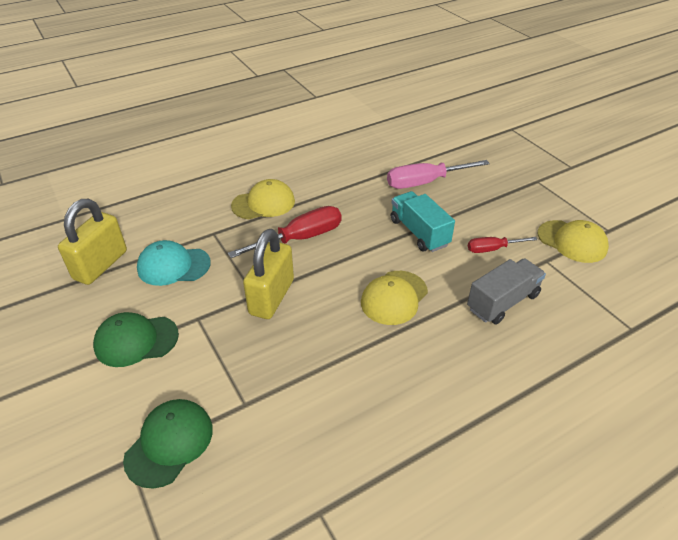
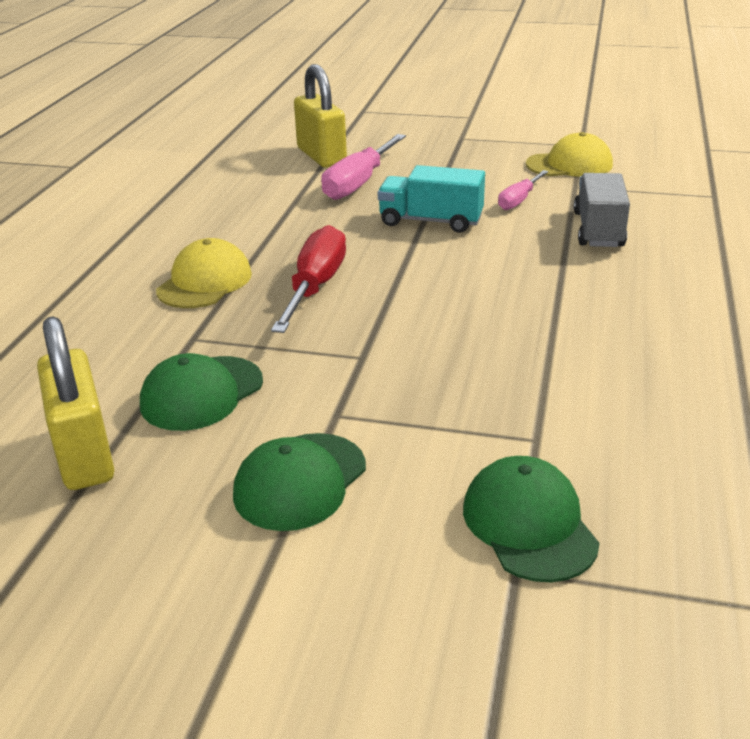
camera: 45 degrees left, 10 degrees down
(173, 266) = (201, 393): turquoise cap -> green cap
(272, 297) = (385, 347): yellow padlock -> yellow padlock (321, 156)
(394, 297) = (505, 278): yellow cap -> none
(492, 249) = (519, 200): red screwdriver -> pink screwdriver

